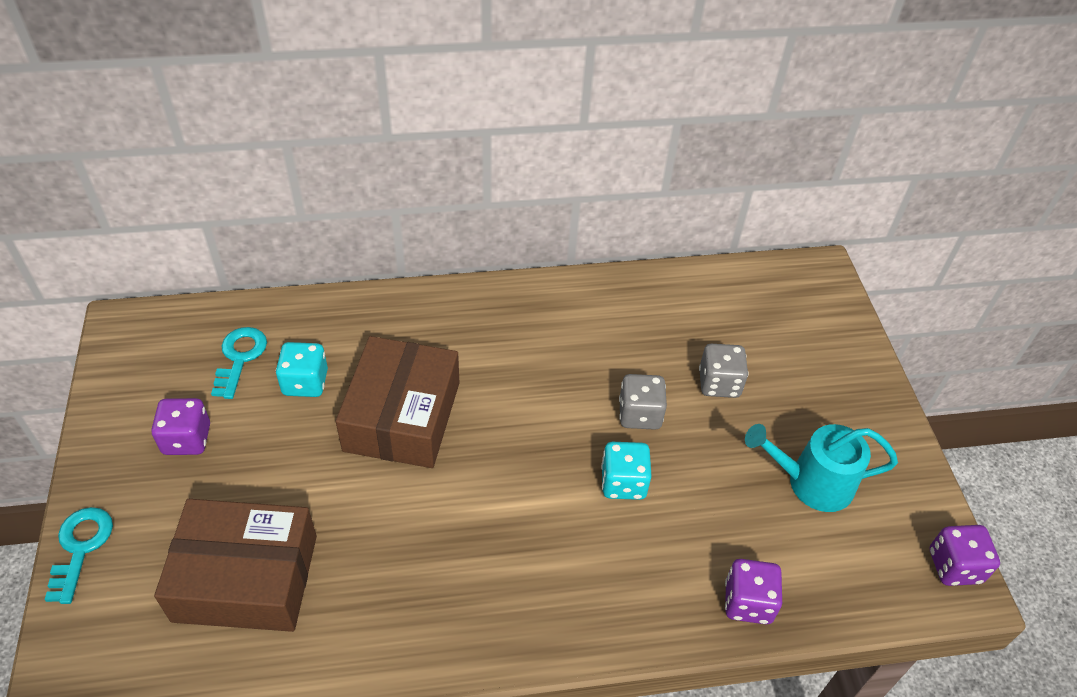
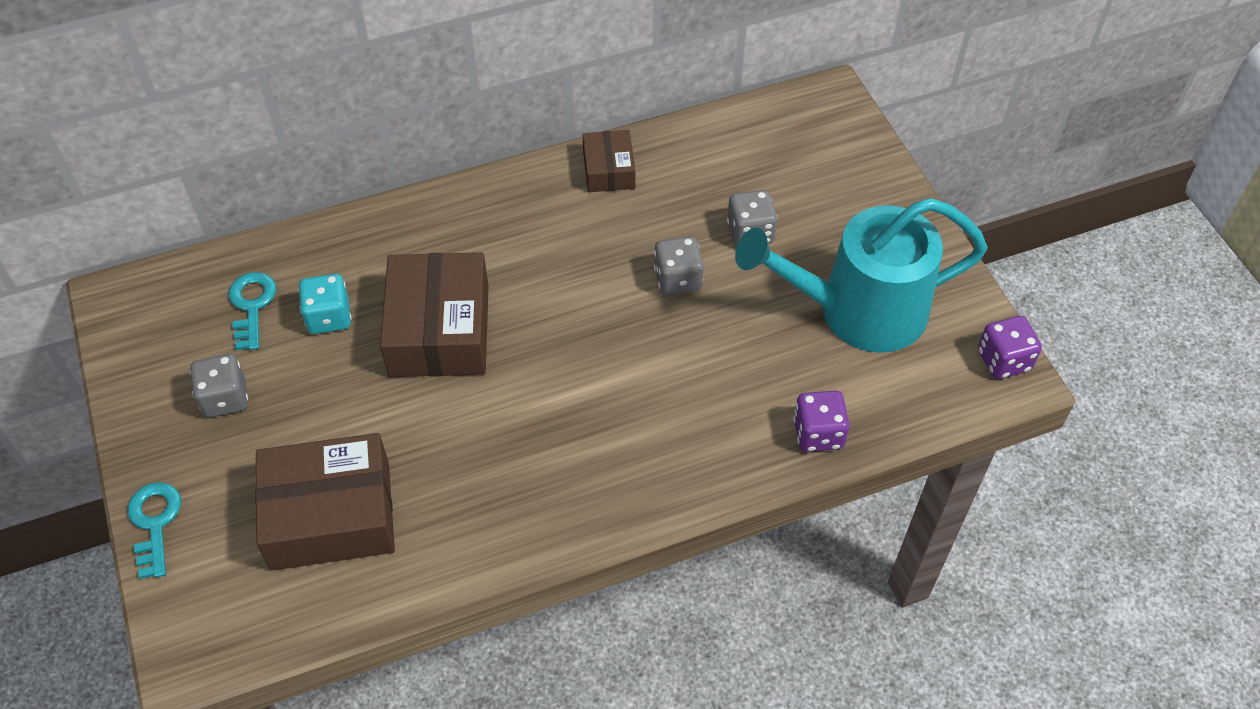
camera: 10 degrees left, 5 degrees up
(187, 439) = (225, 398): purple dice -> grey dice
(598, 298) = (609, 170): none -> brown box
(623, 483) = (676, 349): turquoise dice -> none
(811, 482) = (858, 311): turquoise watering can -> turquoise watering can, size x1.65

